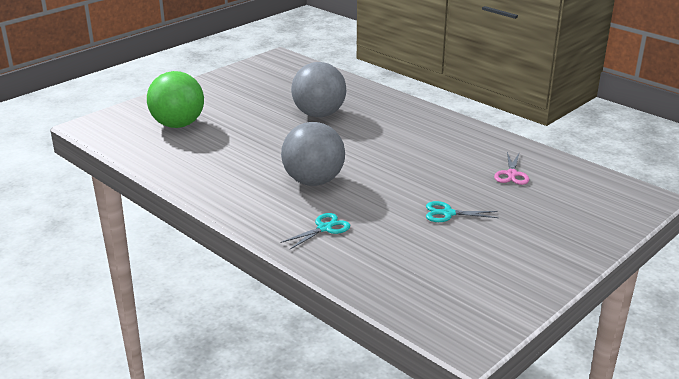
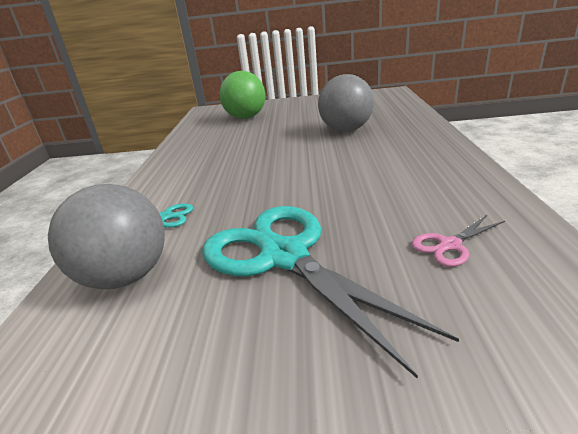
camera: 50 degrees right, 0 degrees up
(313, 181) = (240, 176): grey ball -> grey ball (126, 276)
(448, 213) = (284, 257): turquoise scissors -> turquoise scissors, size x2.41

